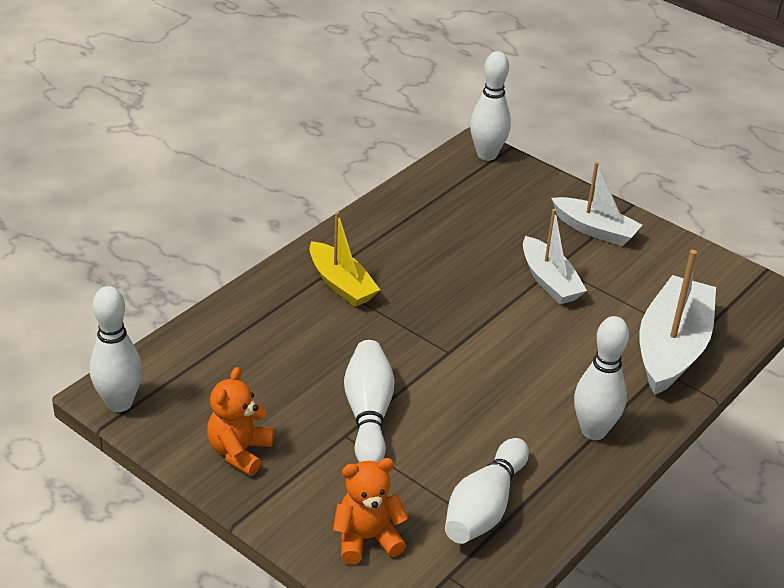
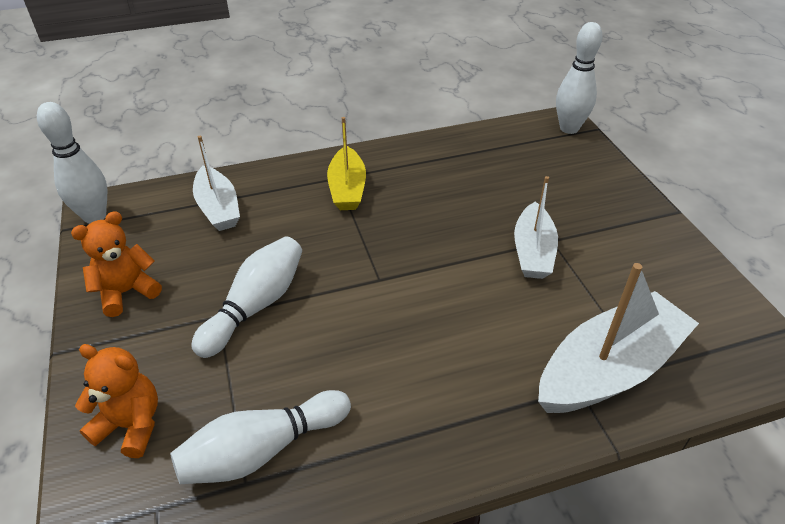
camera: 35 degrees right, 5 degrees up
(593, 431) = (445, 422): white bowling pin -> none
(594, 230) = (619, 221): white boat -> white boat (218, 208)

